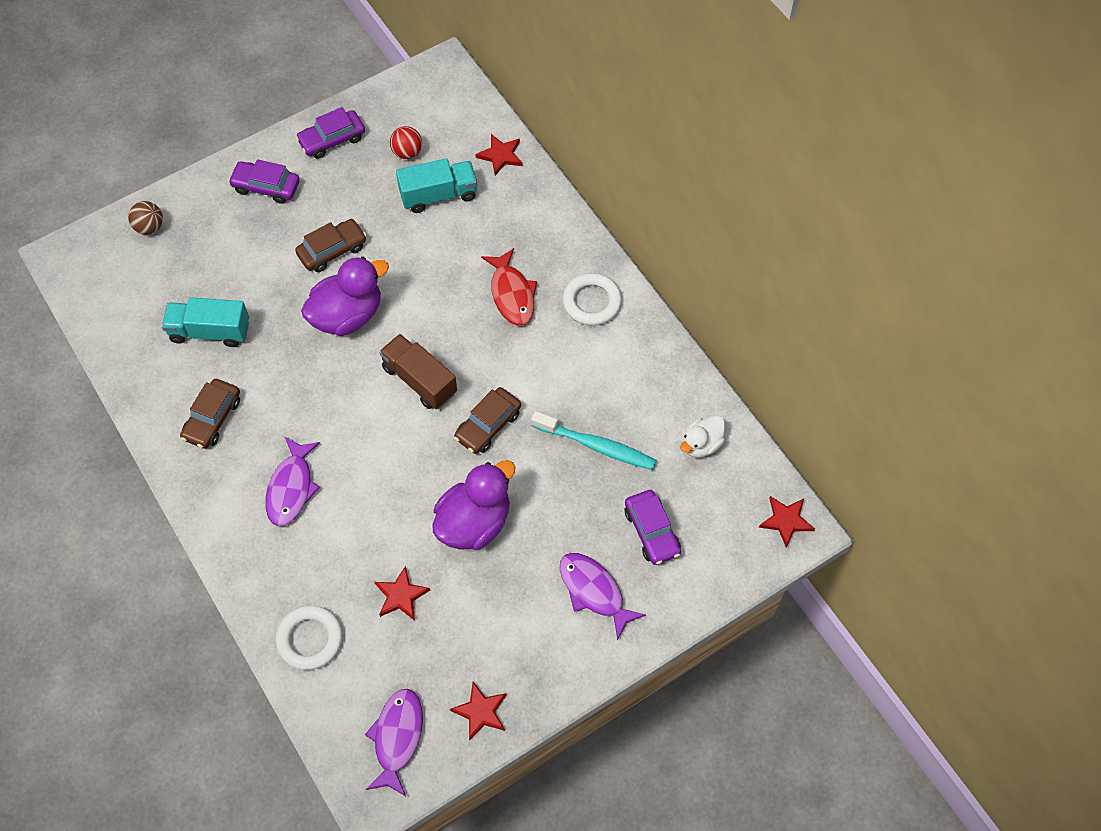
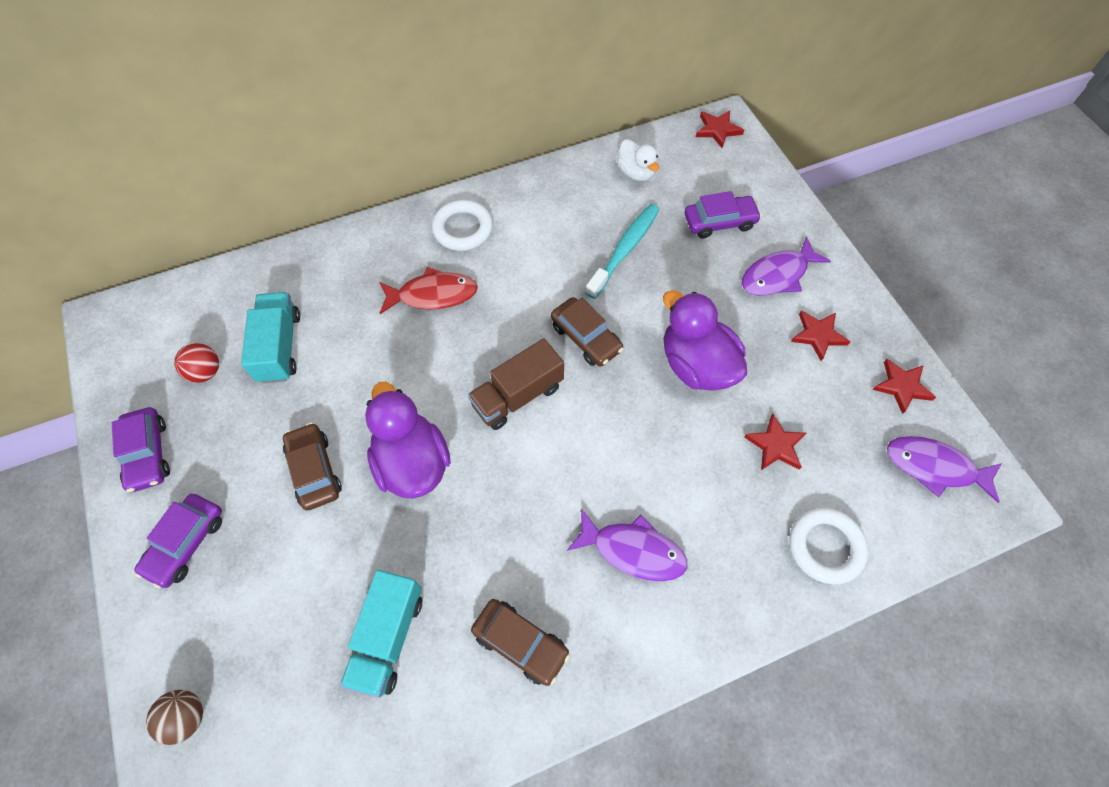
camera: 80 degrees left, 0 degrees up
(500, 155) = (251, 281): red star -> red star (818, 335)

